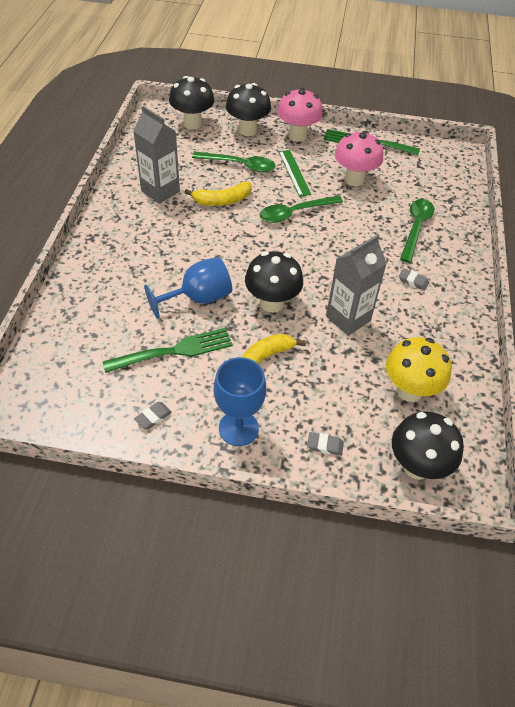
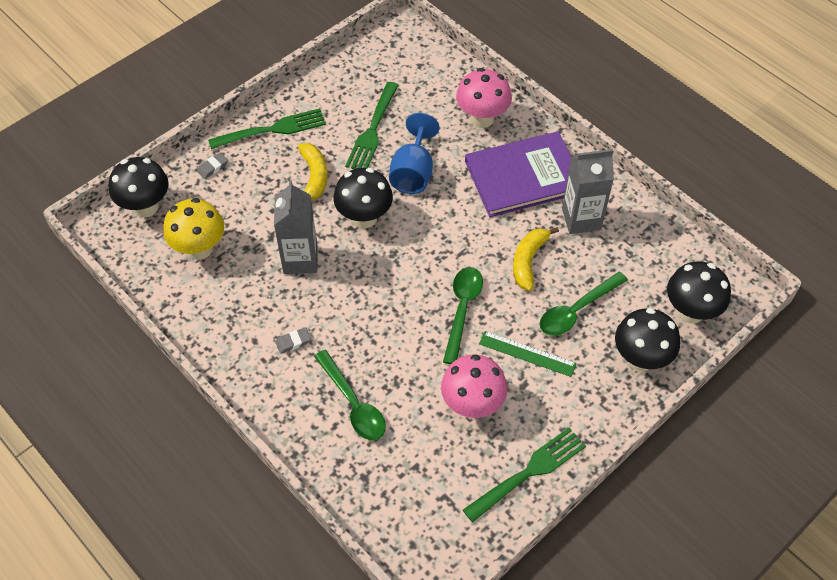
camera: 130 degrees right, 5 degrees up
(145, 234) = (524, 176): none -> purple book
(153, 417) = (326, 91): grey eraser -> none
(238, 428) = (272, 130): blue goblet -> green fork
(297, 135) = (595, 405): pink mushroom -> pink mushroom (482, 119)

